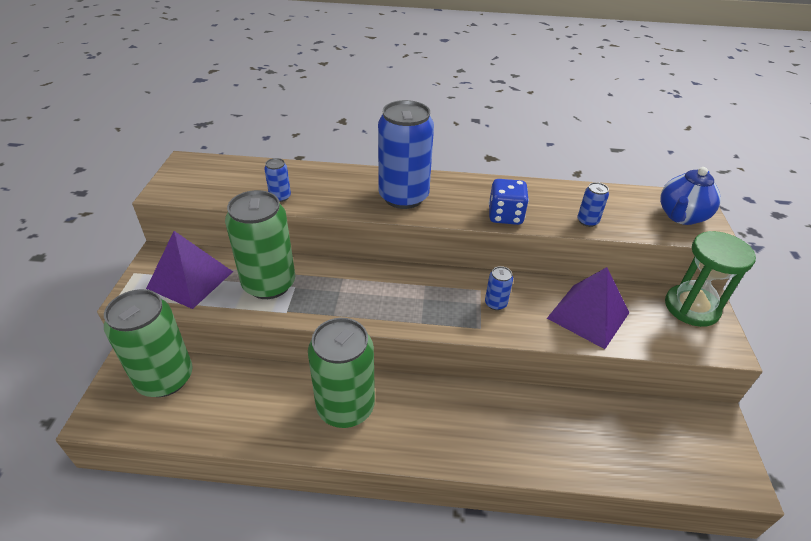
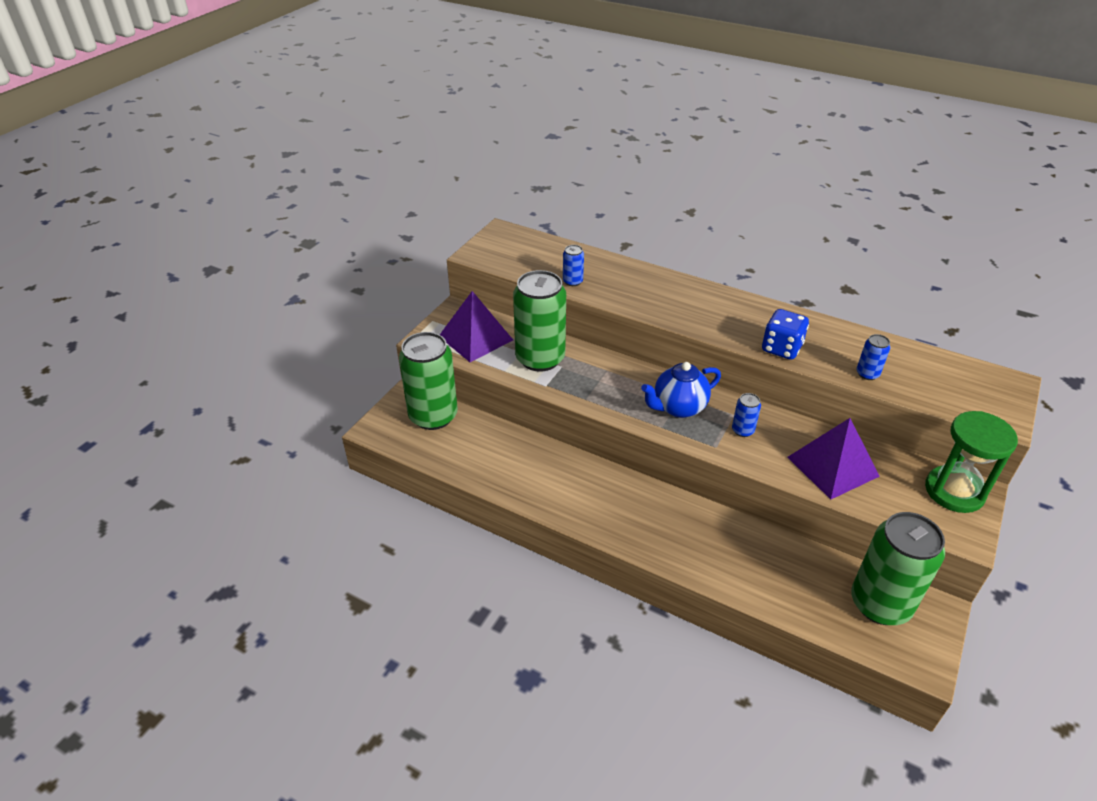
camera: 25 degrees right, 0 degrees up
(345, 407) = (572, 483): green can -> green can (880, 604)
(403, 197) = (688, 307): blue can -> none
(681, 216) = (981, 395): blue teapot -> blue teapot (678, 407)

